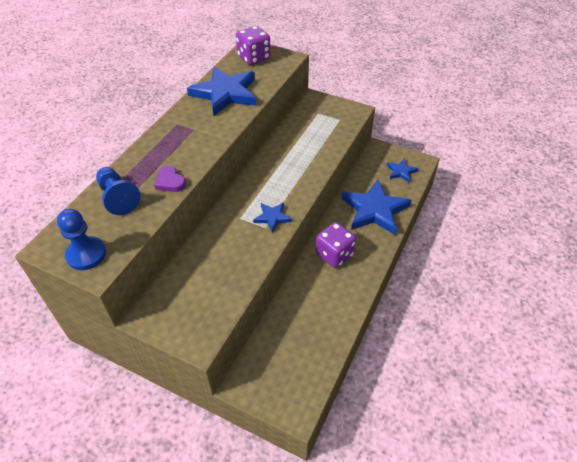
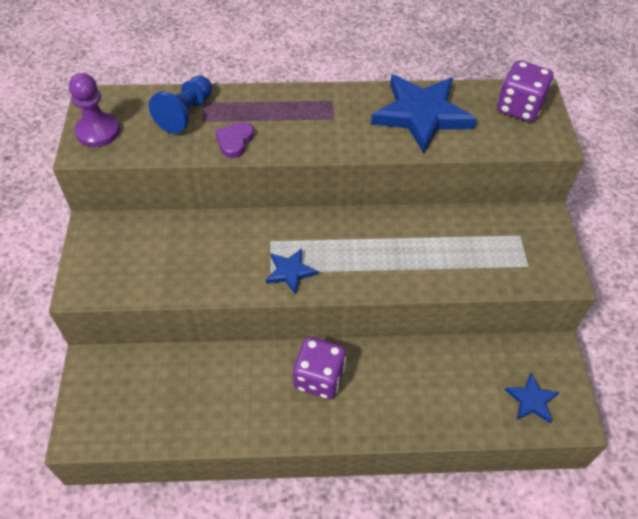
camera: 60 degrees right, 5 degrees up
(86, 254) = (98, 131): blue pawn -> purple pawn
(374, 210) = (428, 395): blue star -> none

